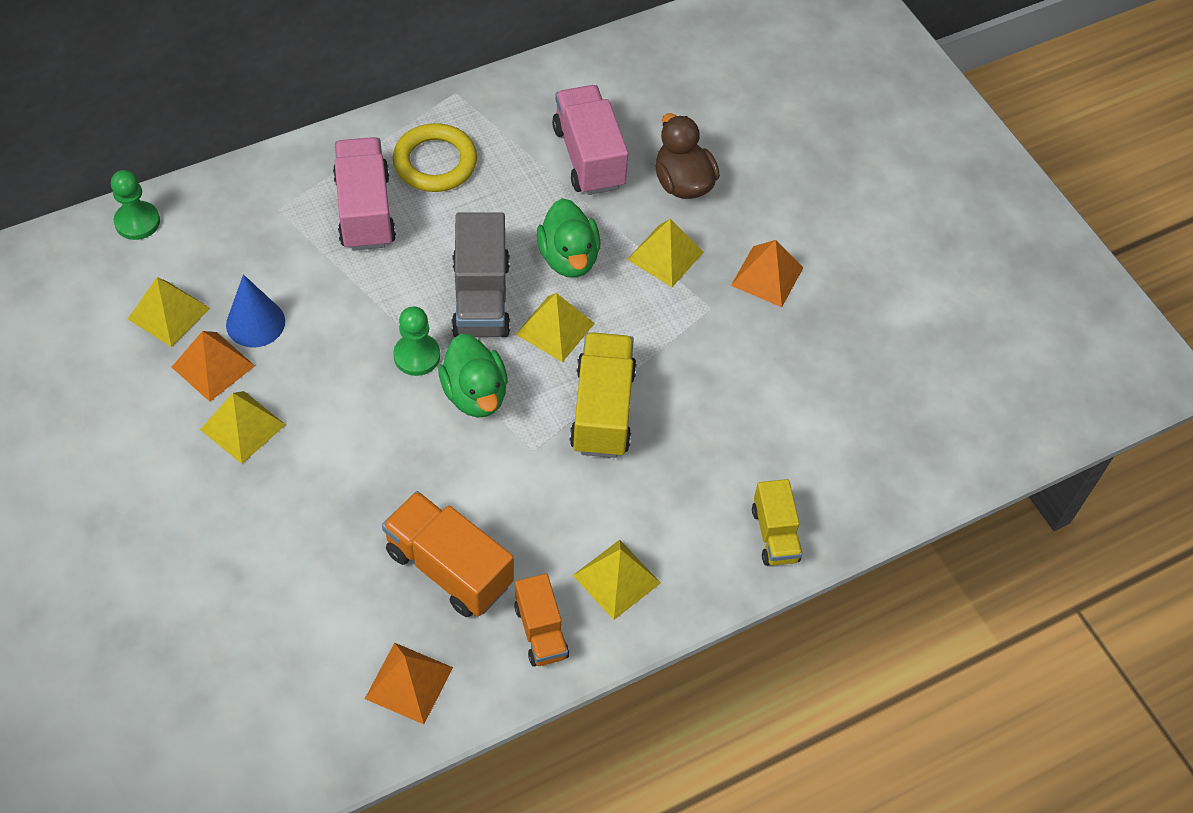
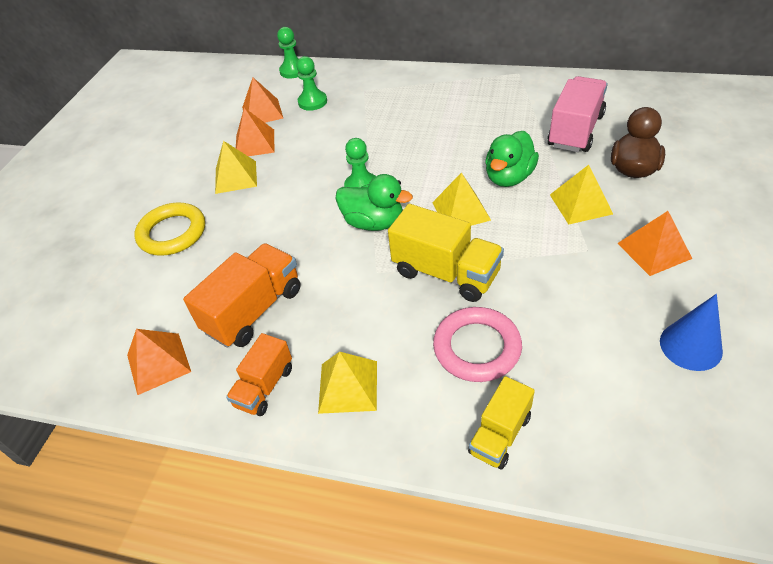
camera: 50 degrees right, 10 degrees down
(169, 313) = (262, 112): yellow pyramid -> orange pyramid
(224, 262) = (312, 102): none -> green pawn
(255, 323) = (296, 133): blue cone -> blue cone (690, 346)
(365, 211) = (409, 107): pink truck -> none
(435, 162) = (472, 100): yellow ring -> yellow ring (172, 233)
(449, 568) = (254, 310): orange truck -> orange truck turned 45 degrees clockwise
(475, 394) = (374, 222): green duck -> green duck turned 90 degrees counterclockwise
(481, 298) = (430, 175): grey truck -> none
(602, 410) = (446, 273): yellow truck -> yellow truck turned 75 degrees clockwise
(694, 470) = (477, 348): none -> pink ring

